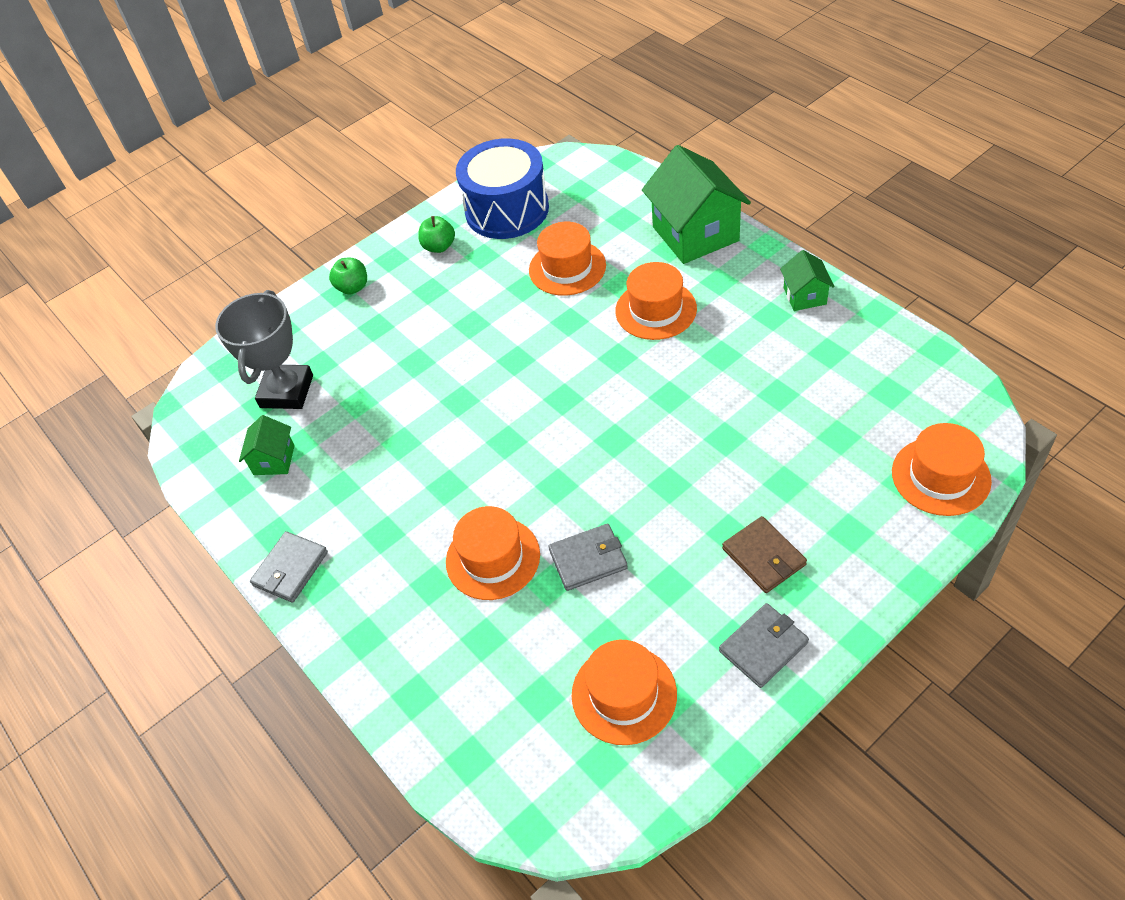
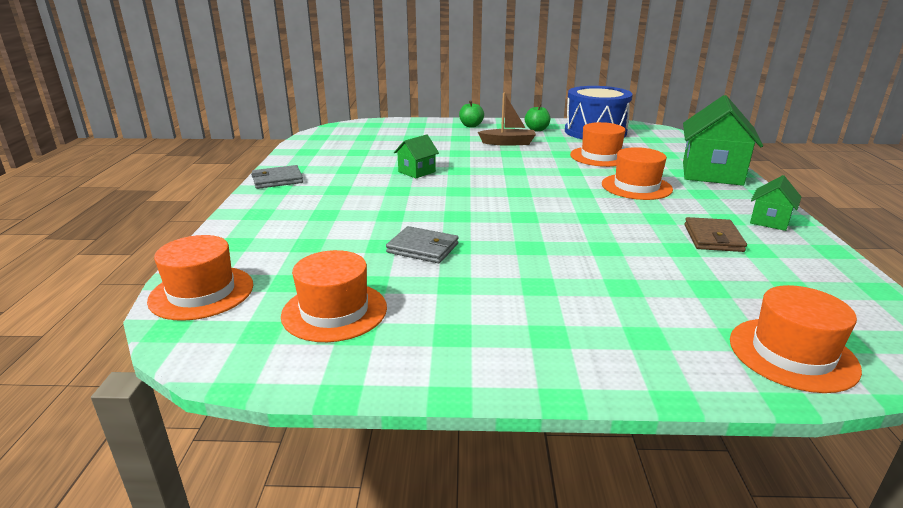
camera: 35 degrees right, 25 degrees down
(274, 460) = (339, 151): green house -> green house (417, 172)
(286, 391) = (384, 138): grey trophy -> none
(443, 302) = (508, 143): none -> brown boat
(493, 558) = (372, 221): orange hat -> orange hat (202, 292)
(763, 556) = (547, 309): brown wallet -> brown wallet (713, 238)
(763, 647) = (469, 351): grey wallet -> none

